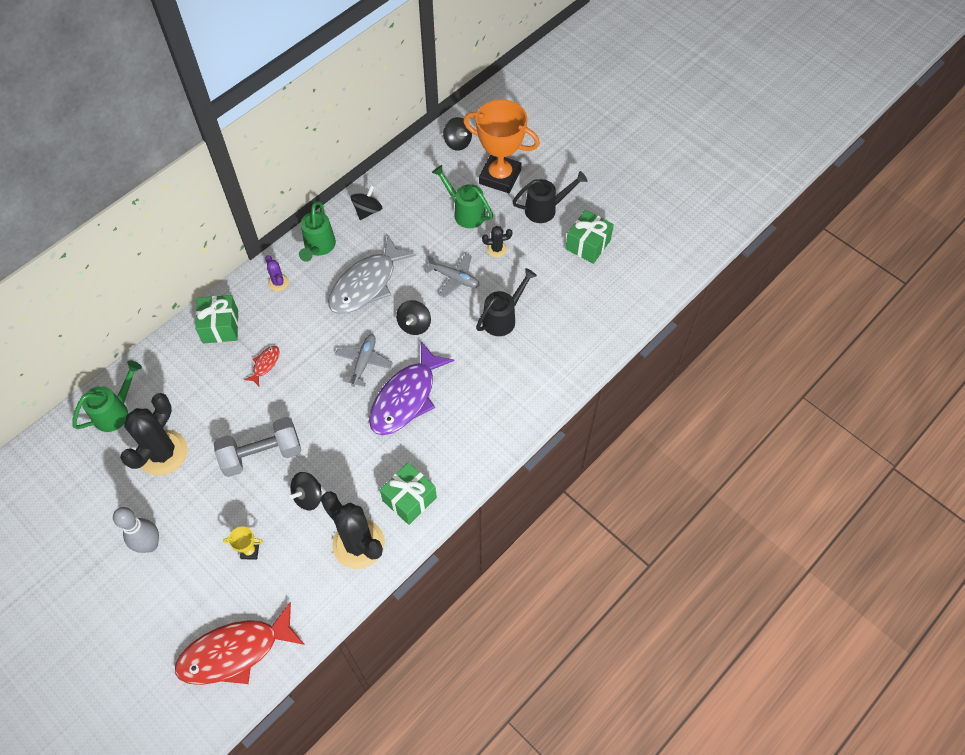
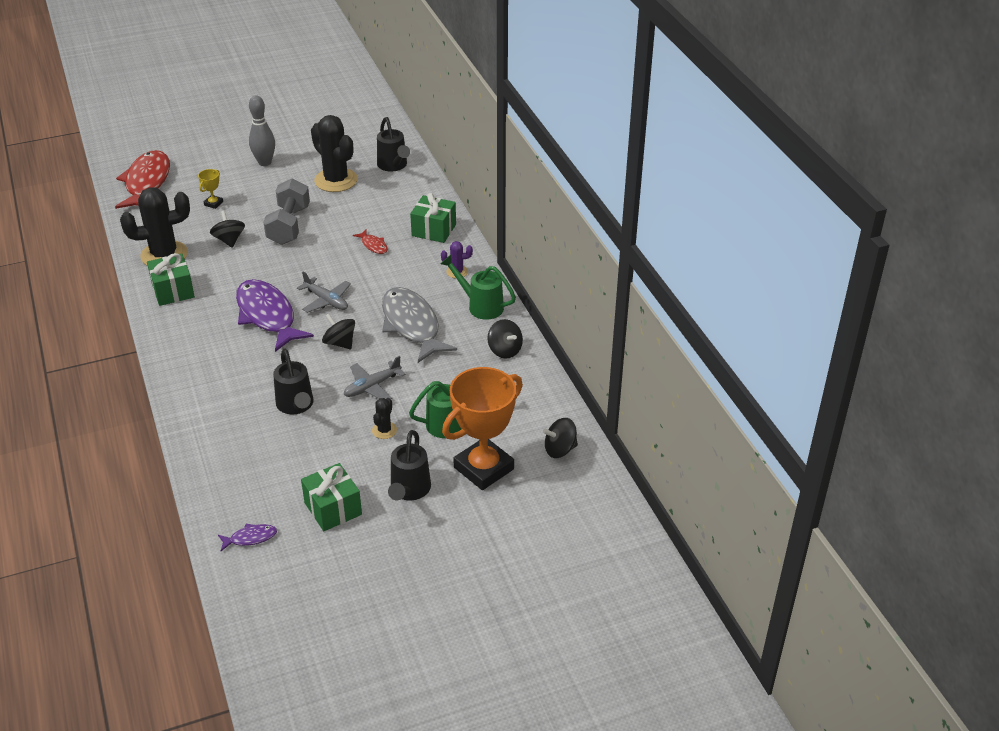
camera: 115 degrees right, 20 degrees down
(115, 411) = (393, 166): green watering can -> black watering can
(642, 279) = (250, 538): none -> purple fish

